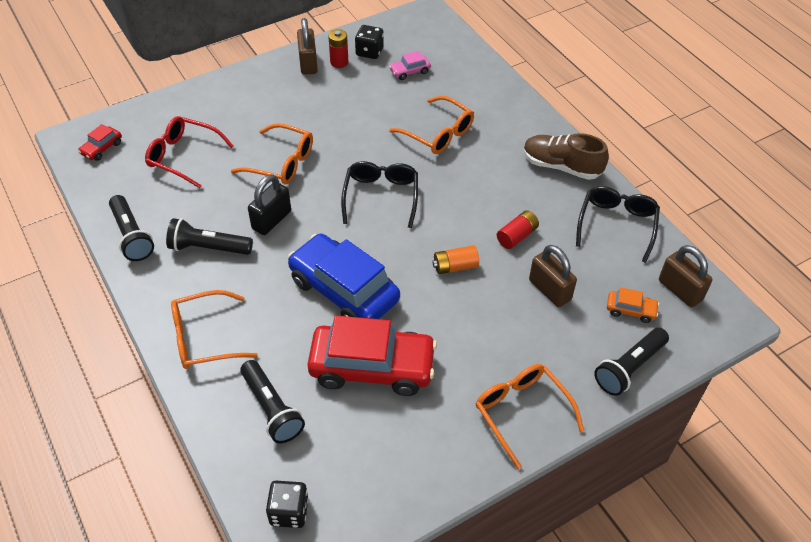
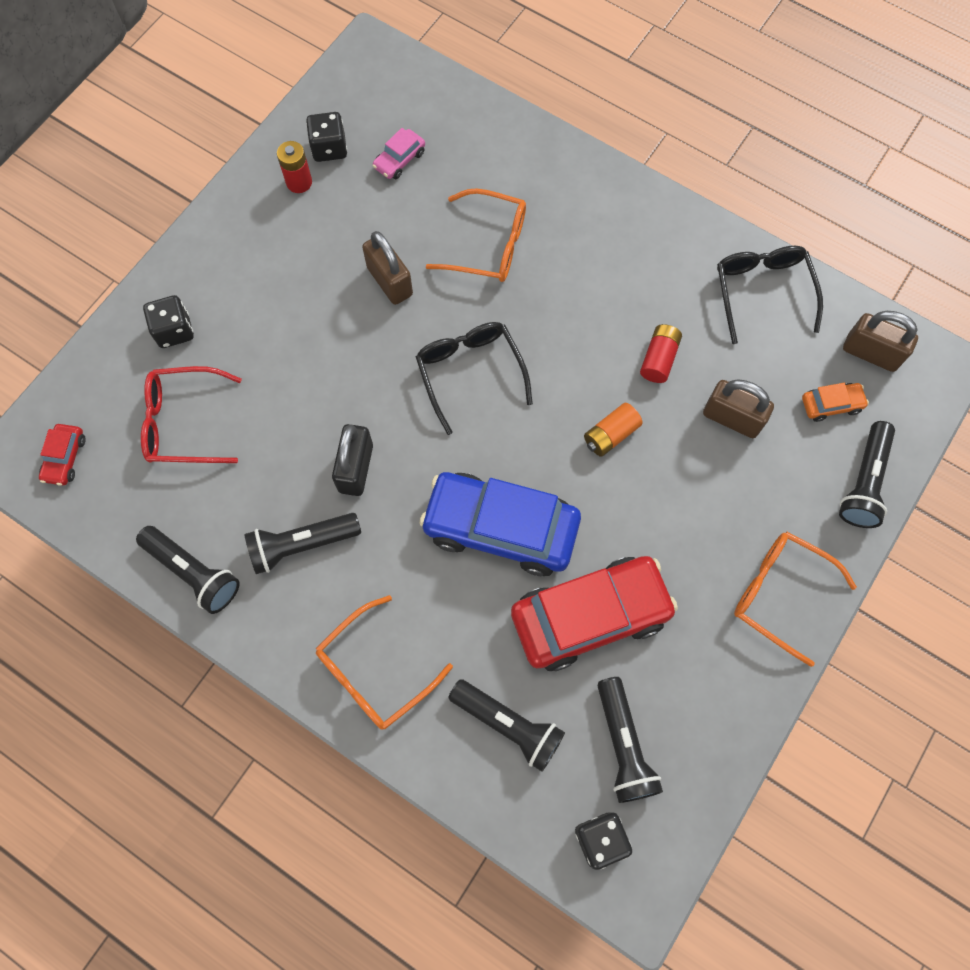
camera: 25 degrees left, 20 degrees up
(212, 109) = (174, 330): none -> black dice
(281, 163) = (317, 376): orange glasses -> none
(308, 63) = (259, 201): brown padlock -> brown padlock (390, 281)
(344, 458) = (623, 745): none -> black flashlight
(561, 166) = (660, 233): brown shoe -> none

